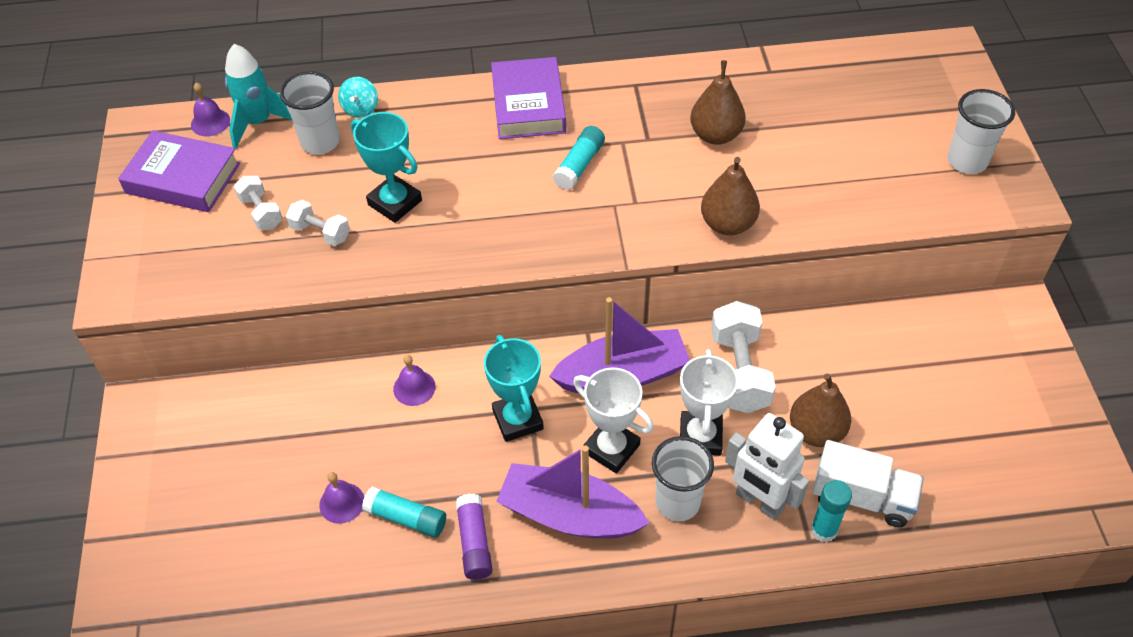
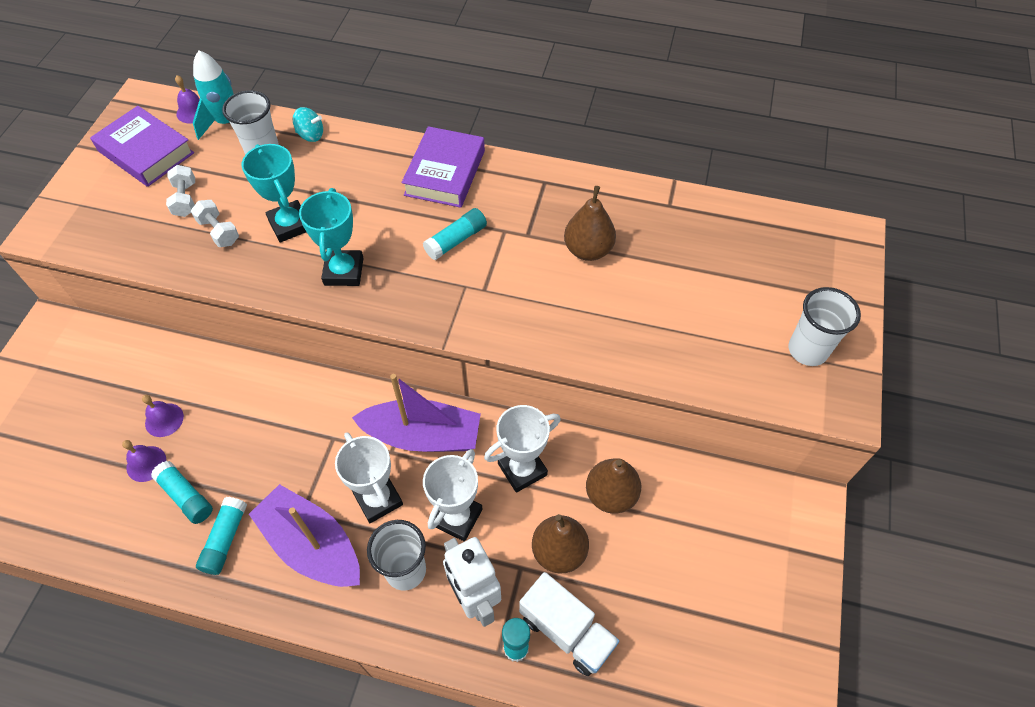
camera: 20 degrees right, 5 degrees up
(360, 109) = (311, 135): turquoise spinning top -> turquoise spinning top turned 105 degrees counterclockwise
(414, 388) = (254, 385): purple bell -> purple bell (164, 420)
(474, 543) = (225, 539): purple glue stick -> turquoise glue stick
(518, 419) = (318, 444): turquoise trophy -> turquoise trophy (344, 271)
(727, 224) = (552, 337): brown pear -> brown pear (611, 495)
(739, 371) = (522, 469): white dumbbell -> white trophy

